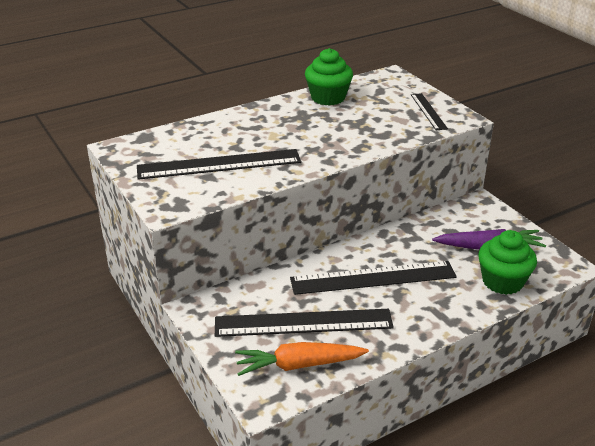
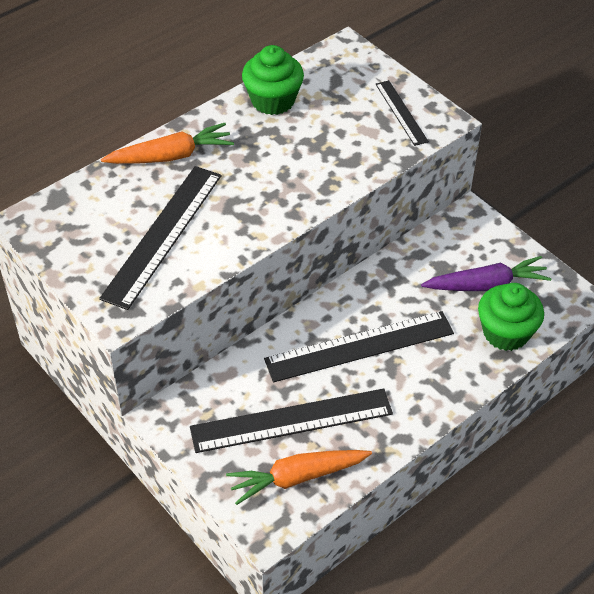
camera: 10 degrees left, 15 degrees up
(219, 164) = (163, 235): black ruler -> black ruler turned 45 degrees counterclockwise
(240, 121) = (170, 156): none -> orange carrot

